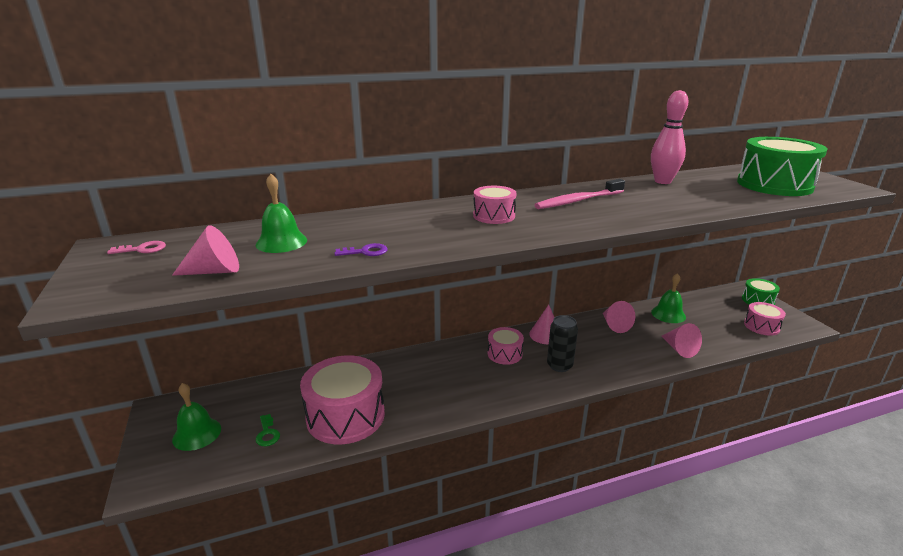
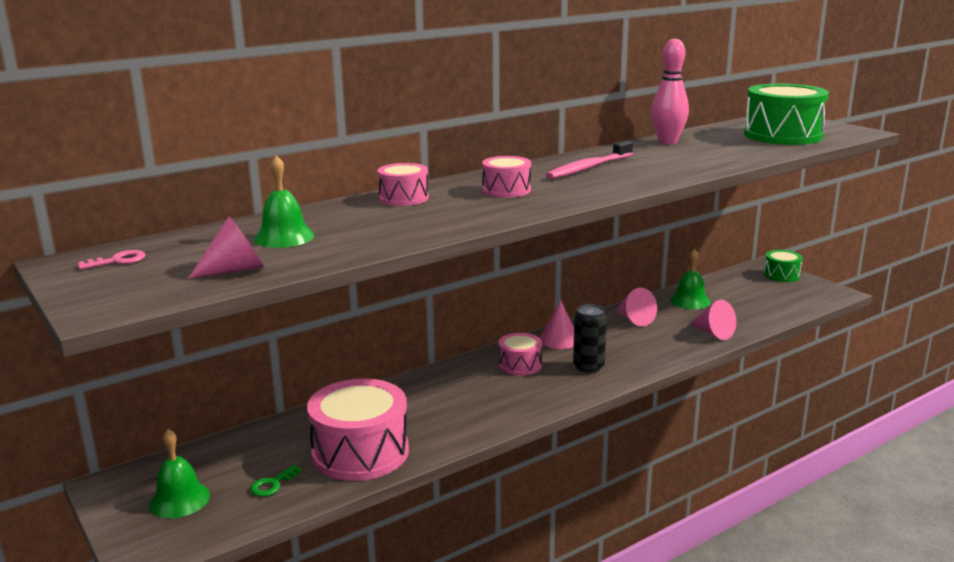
camera: 15 degrees left, 5 degrees down
(267, 433) = (272, 484): green key -> green key turned 75 degrees clockwise
(365, 252) = (392, 235): purple key -> none
(761, 326) = (792, 299): pink drum -> pink drum (404, 198)

